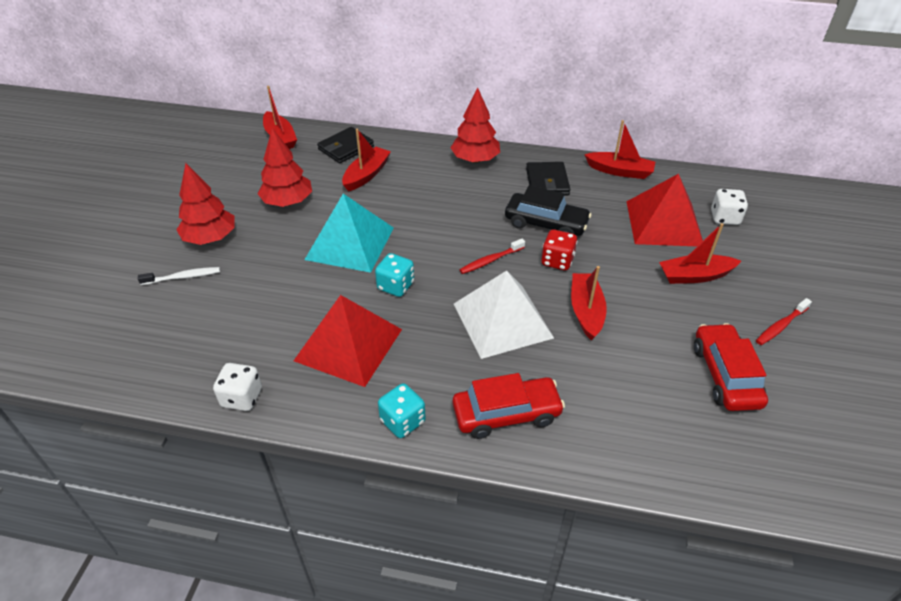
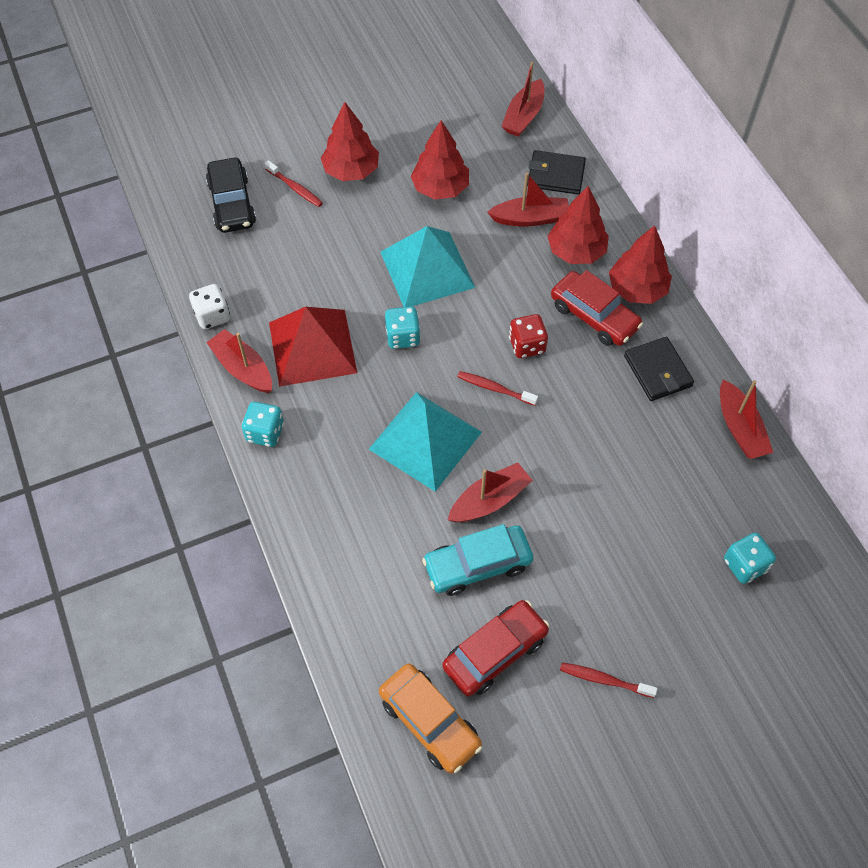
camera: 55 degrees right, 15 degrees up
(183, 277) = (295, 188): white toothbrush -> red toothbrush
(417, 169) = (576, 251): none -> red tree
(502, 320) = (425, 440): white pyramid -> turquoise pyramid
(506, 414) = (323, 500): red car -> red car (594, 316)
(546, 224) = (588, 405): black car -> black car (232, 203)
(547, 182) = (657, 371): black wallet -> black wallet turned 75 degrees counterclockwise
(557, 261) = (540, 443): red dice -> red dice (527, 345)
(639, 346) = (477, 565): none -> turquoise car
(663, 223) = (682, 509): red pyramid -> none
(695, 276) = (618, 573): red boat -> red boat (243, 368)
(724, 218) = (744, 565): white dice -> turquoise dice
(771, 450) = (429, 722): none -> orange car

